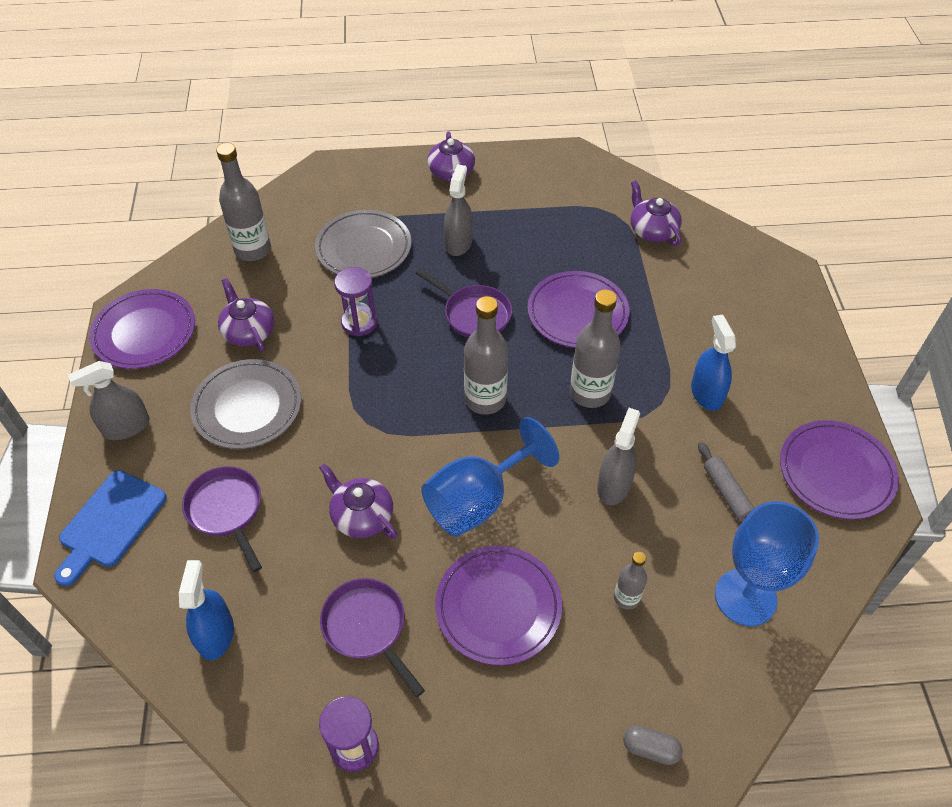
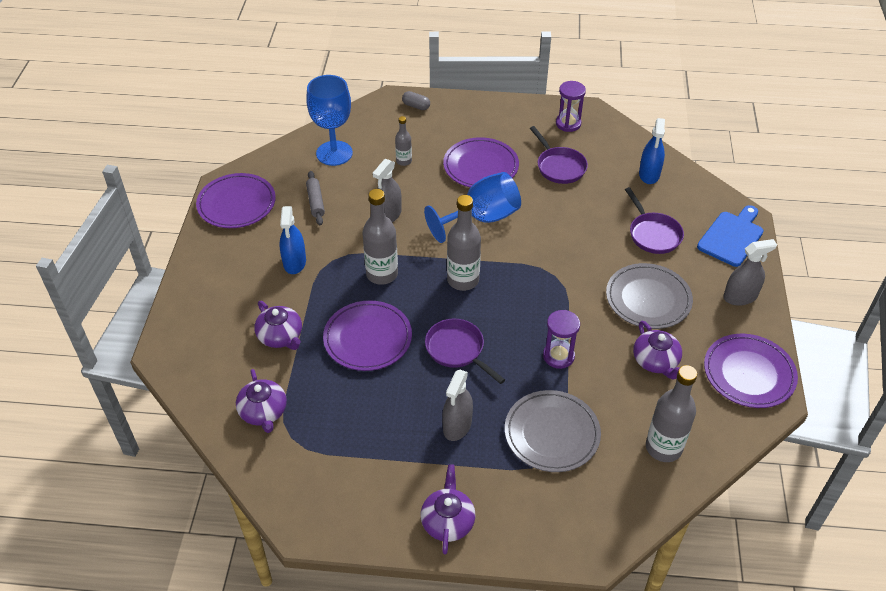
camera: 170 degrees left, 5 degrees down
(361, 516) = (561, 220): purple teapot -> purple teapot (281, 336)

